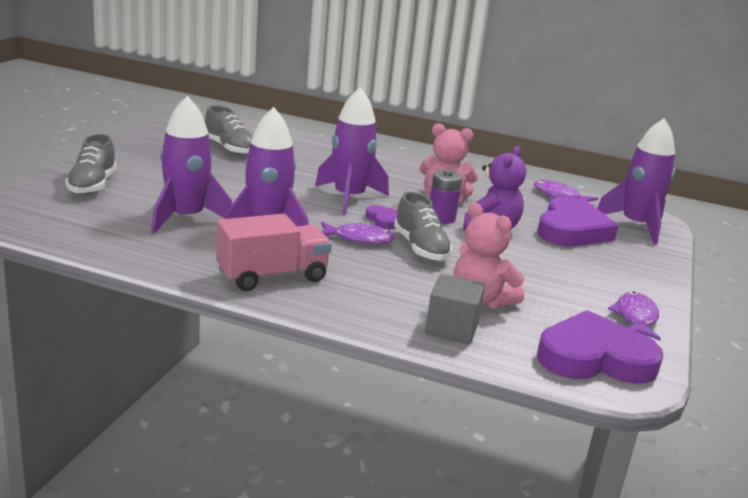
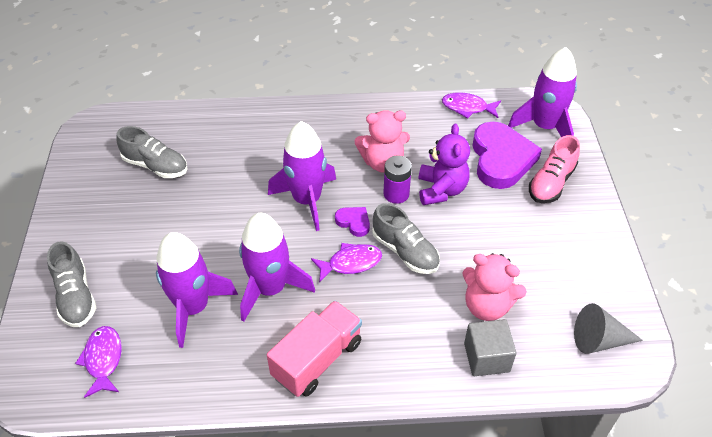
camera: 20 degrees left, 25 degrees up
(594, 358) = (599, 340): purple heart -> grey cone
(617, 256) = (551, 183): none -> pink shoe
(635, 318) = (602, 268): purple fish -> purple fish (103, 359)

